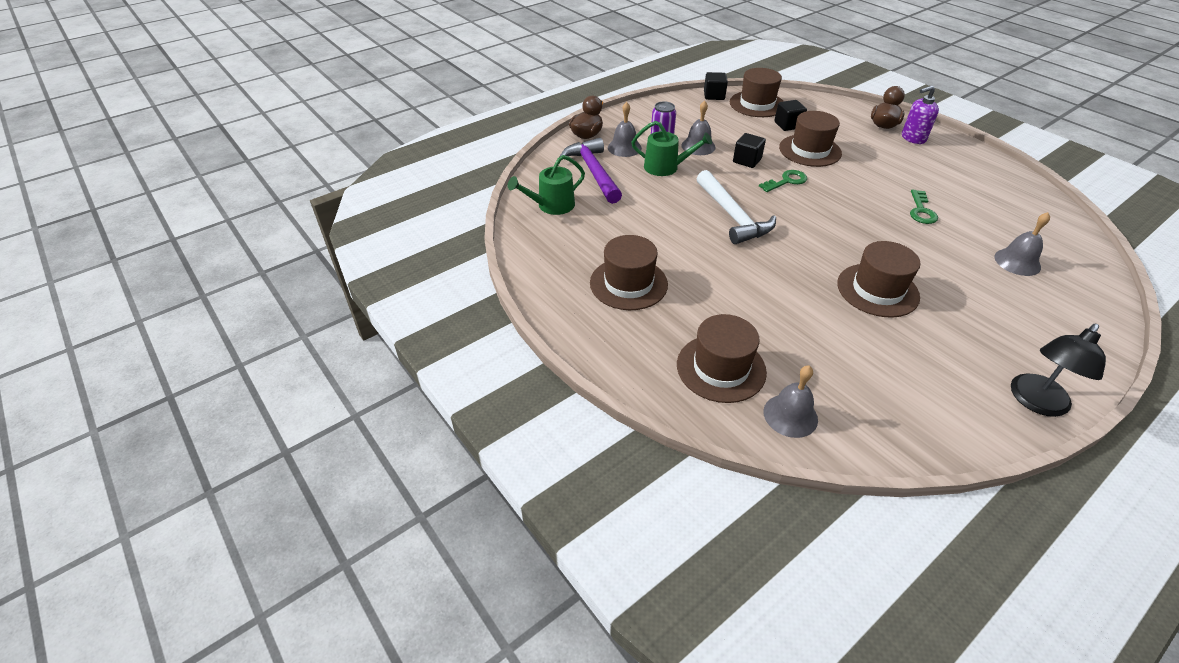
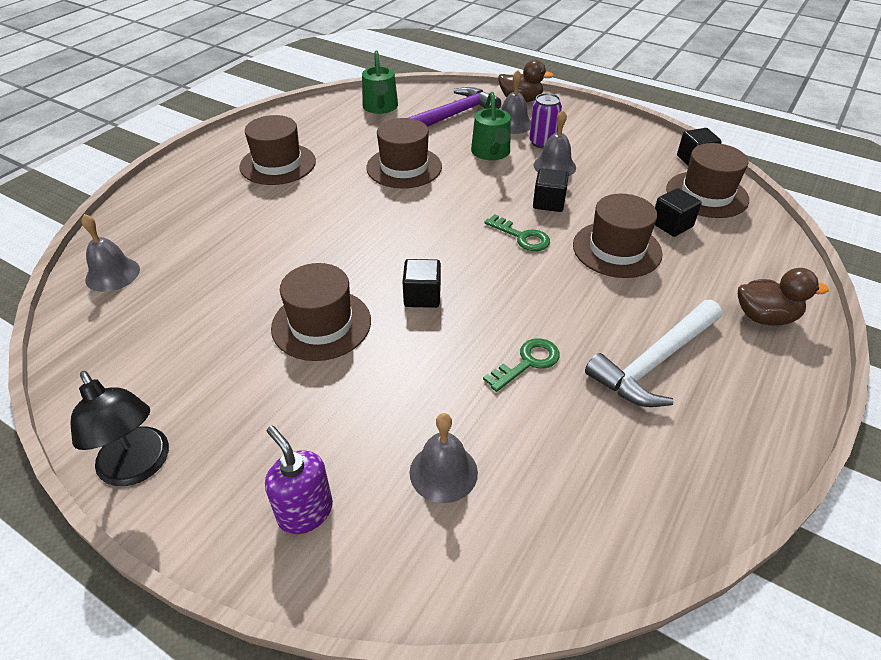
camera: 70 degrees right, 0 degrees up
(552, 205) = (380, 107): green watering can -> green watering can turned 135 degrees counterclockwise
(721, 368) = (171, 228): brown hat -> brown hat (404, 167)
(732, 216) = (421, 206): white hammer -> white hammer (654, 362)
(849, 237) = (422, 296): none -> black cube
(913, 138) = (751, 352): purple soap dispenser -> purple soap dispenser (305, 512)
(921, 210) = (527, 363): green key -> green key turned 150 degrees clockwise
(1035, 402) = (138, 467): black lamp -> black lamp turned 150 degrees counterclockwise

